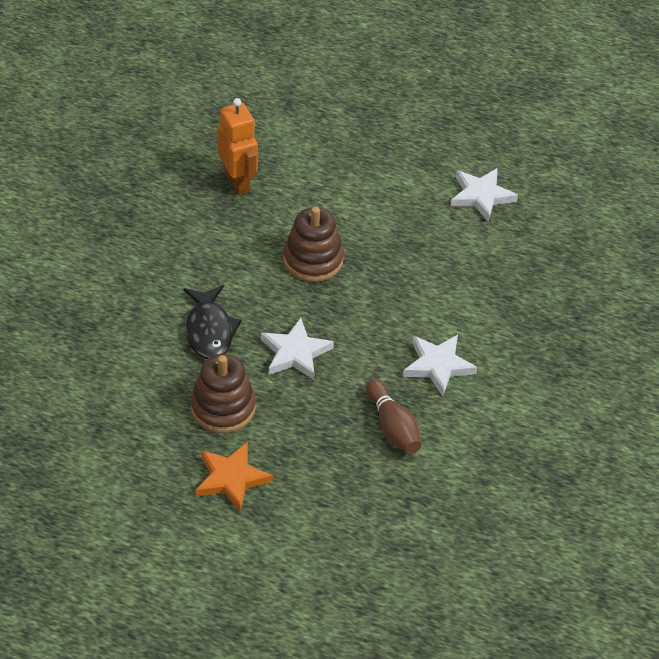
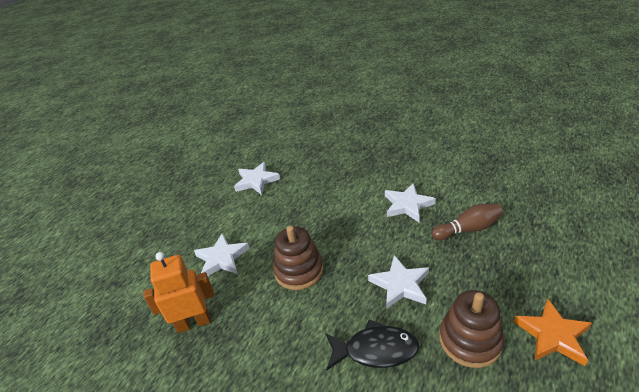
camera: 75 degrees left, 10 degrees down
(329, 187) = (222, 258): none -> white star

